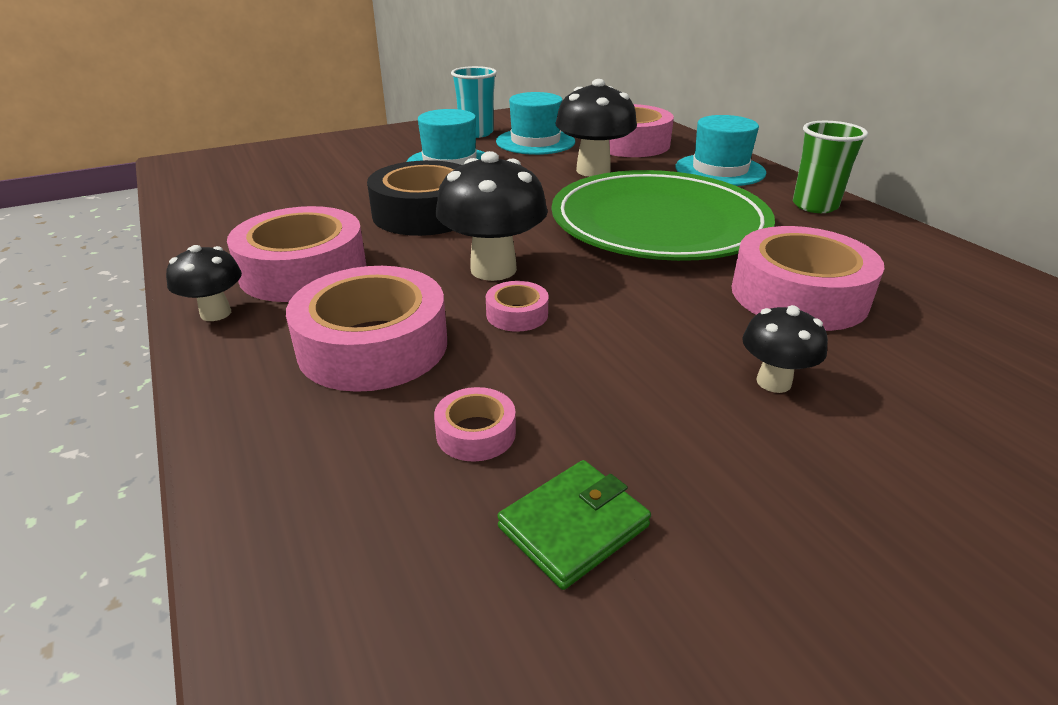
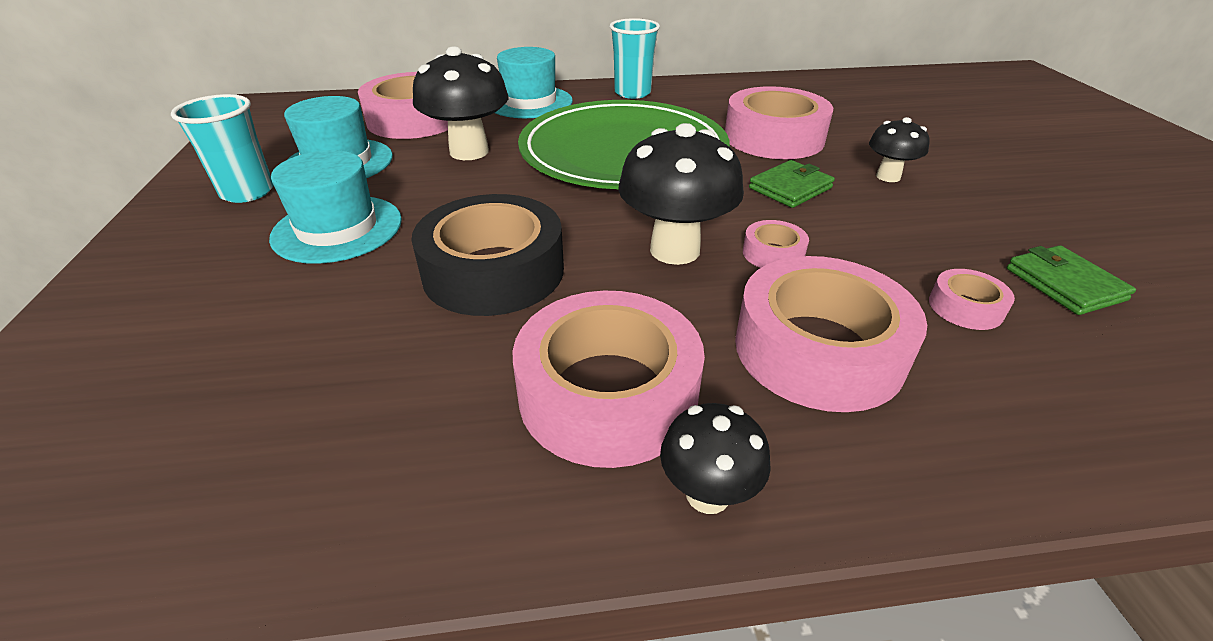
camera: 70 degrees left, 5 degrees up
(667, 314) = (790, 188): none -> green wallet
(815, 206) = (632, 93): green cup -> turquoise cup

